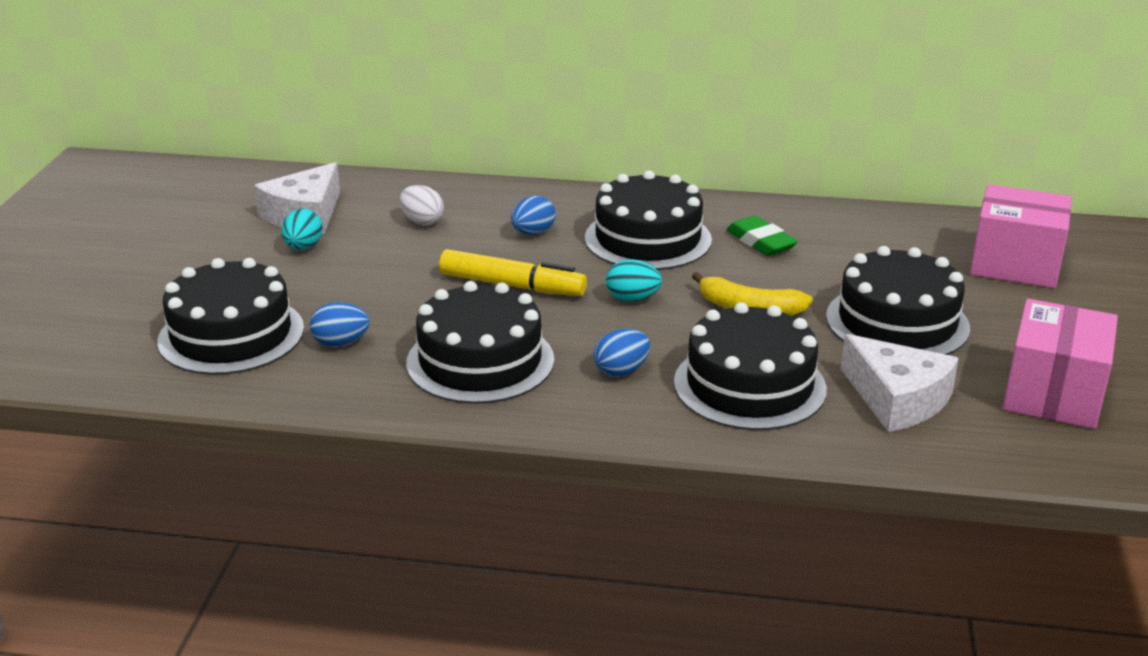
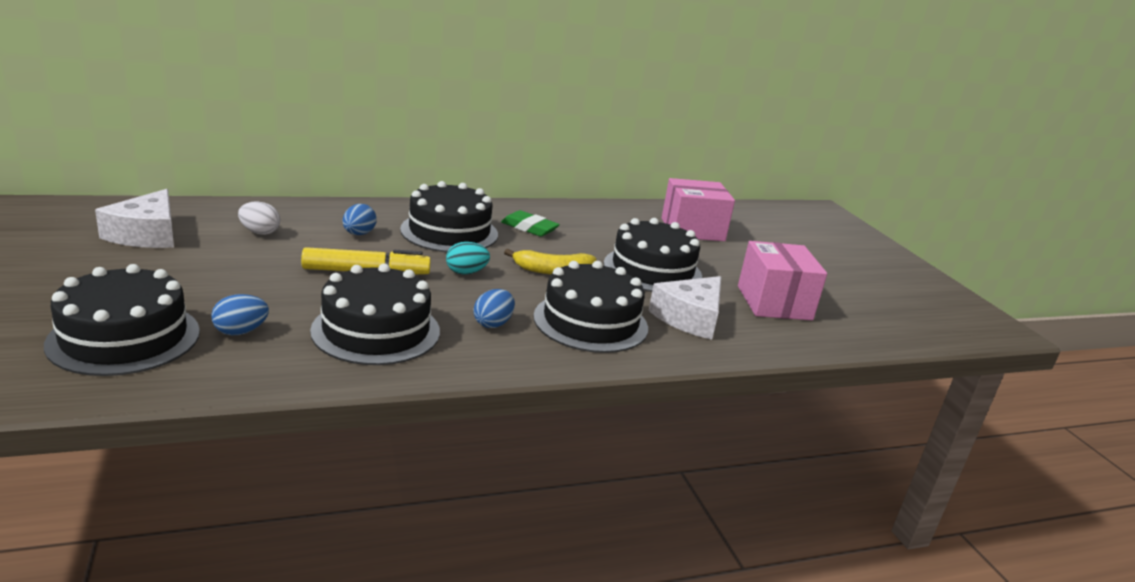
camera: 30 degrees left, 5 degrees down
(303, 247) = (159, 259): turquoise egg -> none
(897, 399) = (690, 318): white cheese -> white cheese turned 105 degrees clockwise

